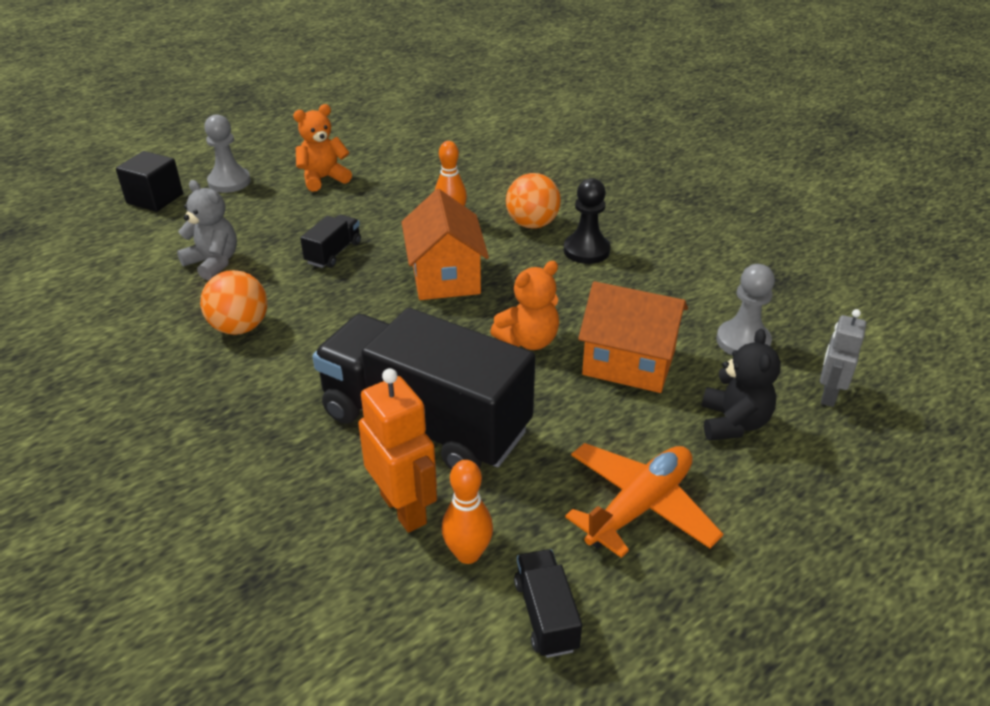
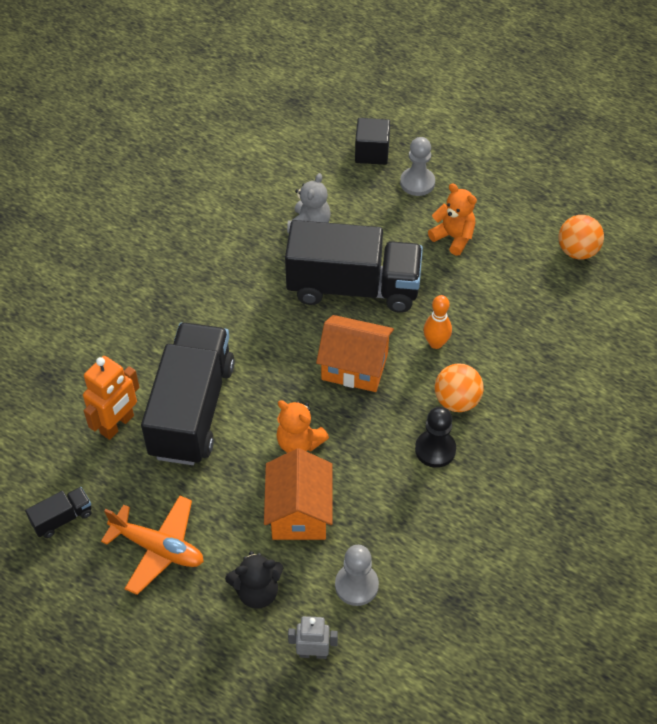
camera: 70 degrees right, 15 degrees up
(240, 327) = (246, 273): orange ball -> orange ball (577, 251)
(333, 253) = (353, 287): black truck -> black truck, size x2.48
(445, 277) = (354, 366): orange house -> orange house turned 45 degrees clockwise
(468, 554) = (94, 467): orange bowling pin -> none

